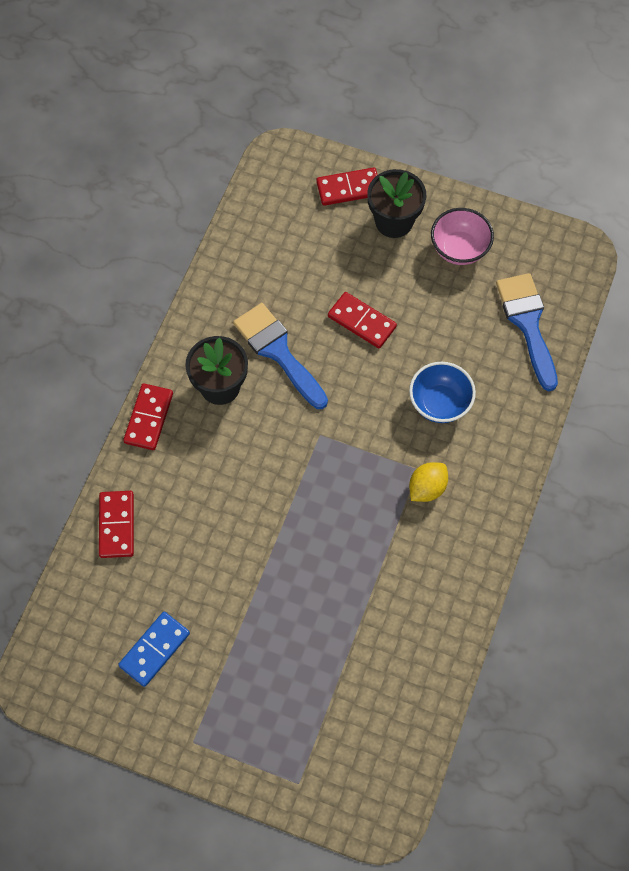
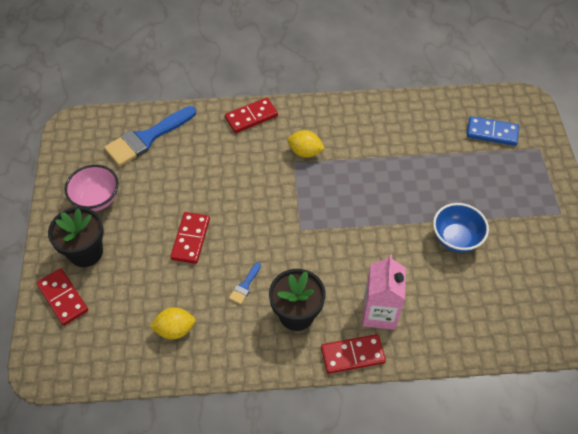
camera: 115 degrees left, 10 degrees down
(117, 525) = (453, 334): red domino -> red domino (251, 117)
(154, 650) = (522, 263): blue domino -> blue domino (492, 132)
(178, 465) = (379, 313): none -> pink carton
(262, 272) = (175, 329): none -> yellow lemon
(278, 351) = (245, 286): blue brush -> blue brush, size x0.43
(439, 403) = (236, 167): blue bowl -> blue bowl (456, 238)

